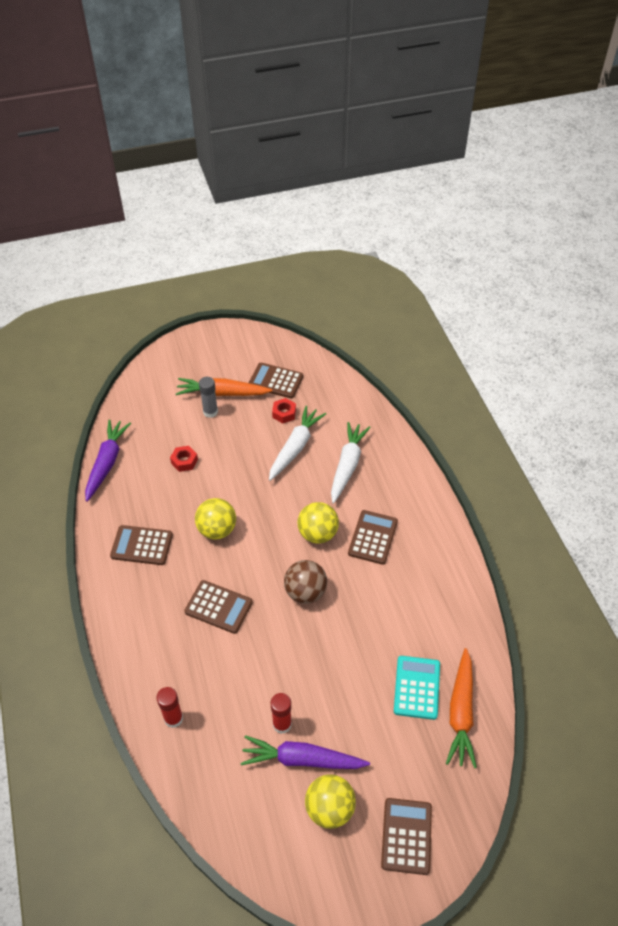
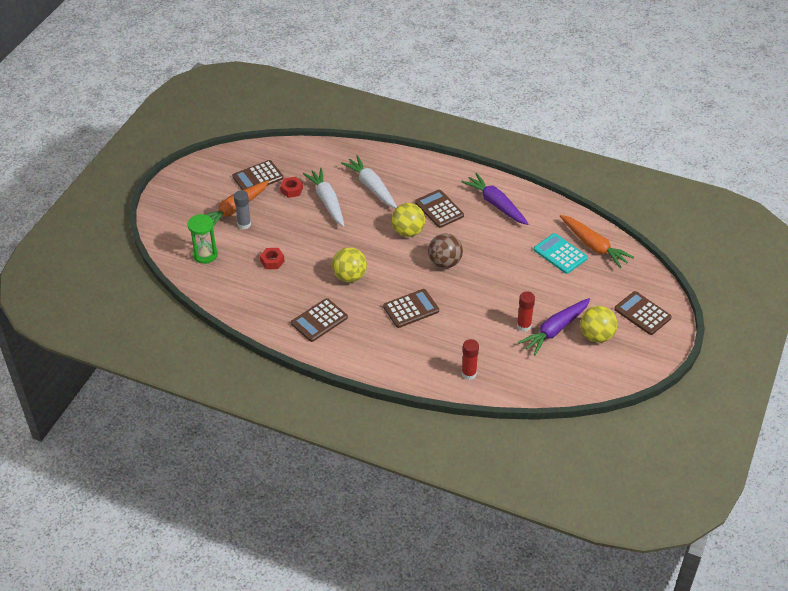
camera: 50 degrees left, 5 degrees down
(107, 463) = (224, 301): purple carrot -> purple carrot (495, 204)
(150, 412) = (205, 255): none -> green hourglass

